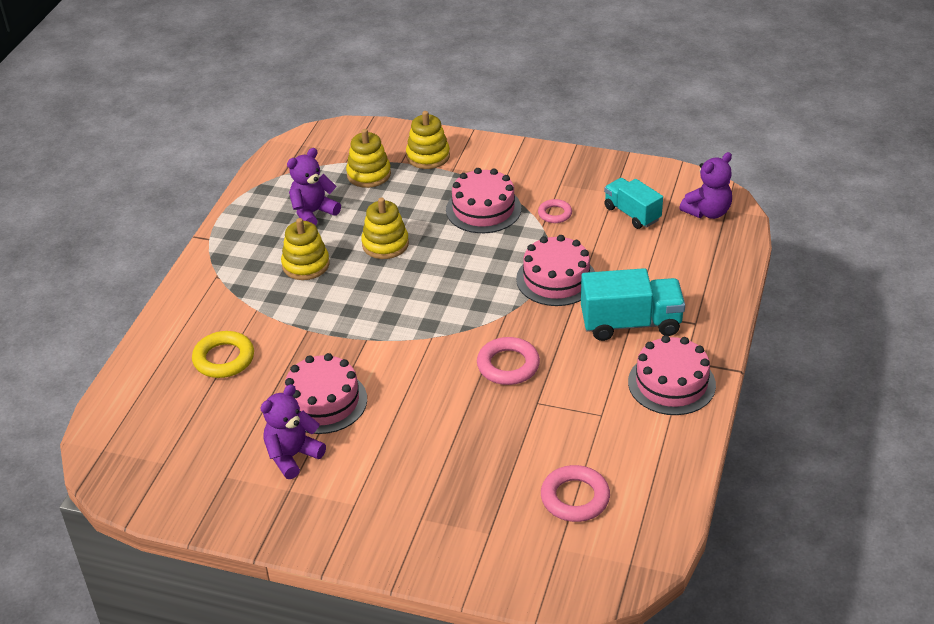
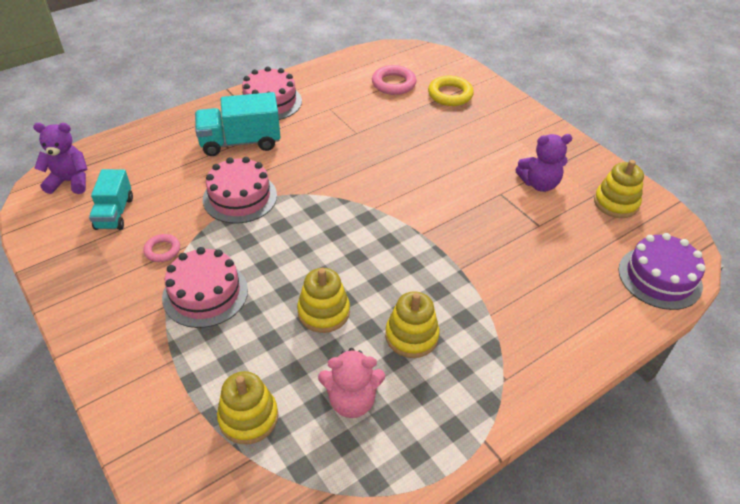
camera: 145 degrees left, 5 degrees up
(122, 420) = (659, 277): none -> purple cake
(224, 359) = (547, 283): yellow ring -> yellow ring (450, 94)
(313, 213) = (351, 400): purple teddy bear -> pink teddy bear
(323, 401) = (491, 206): pink cake -> none
(428, 156) = (167, 400): yellow stacking toy -> yellow stacking toy (615, 203)
(508, 365) = (346, 161): pink ring -> none
(631, 323) = (240, 142): turquoise truck -> turquoise truck turned 45 degrees counterclockwise

